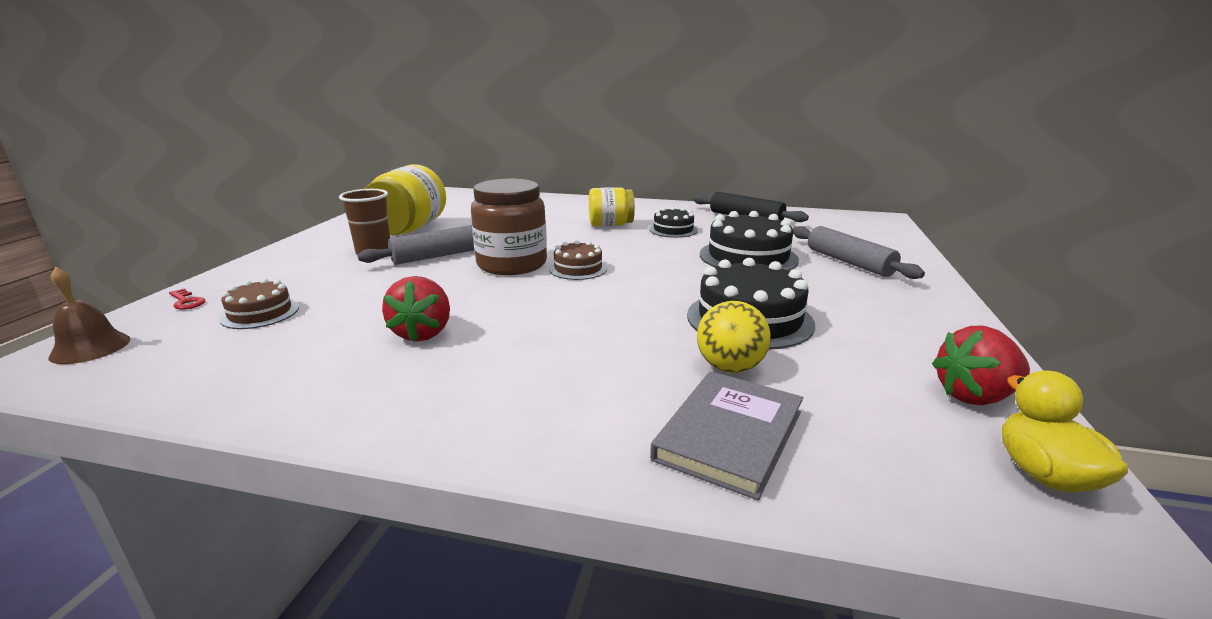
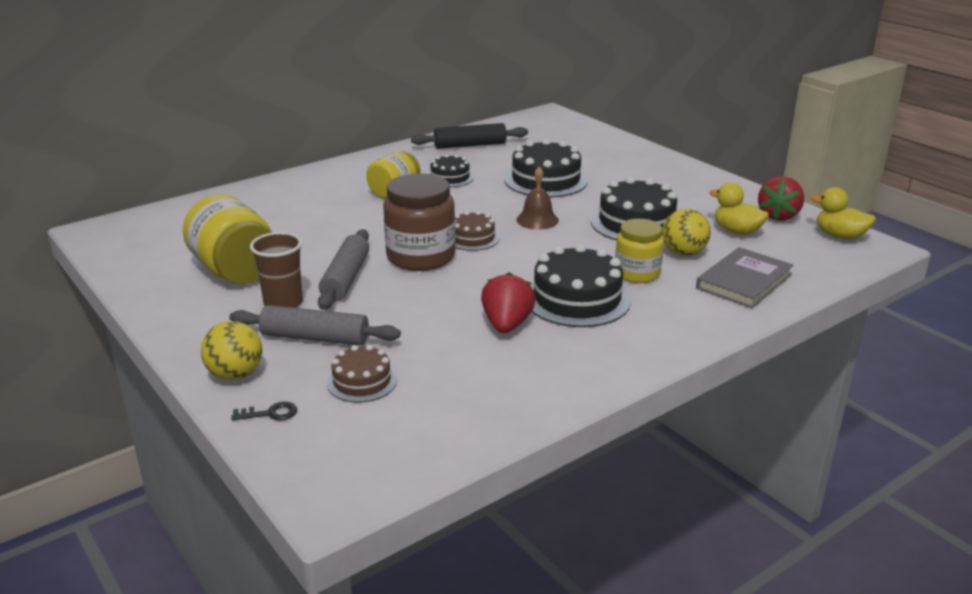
camera: 50 degrees left, 5 degrees up
(90, 348) = (325, 469): brown bell -> brown bell (537, 220)
(186, 302) = (270, 413): red key -> black key
(246, 274) = (235, 375): none -> yellow ball
(423, 333) = (507, 325): red strawberry -> red strawberry turned 120 degrees counterclockwise
(522, 346) = (577, 299): none -> black cake
(630, 358) = (637, 273): none -> yellow jar
(729, 435) = (744, 281): grey book -> grey book turned 60 degrees clockwise
(849, 262) = (603, 160): grey rolling pin -> grey rolling pin (315, 337)
(859, 382) = (736, 231): none -> yellow duck

